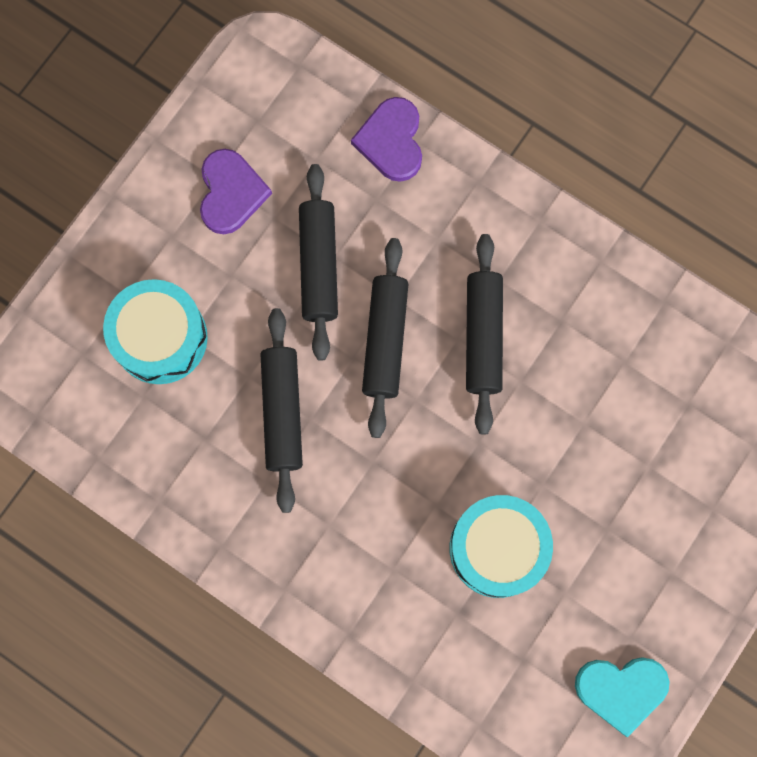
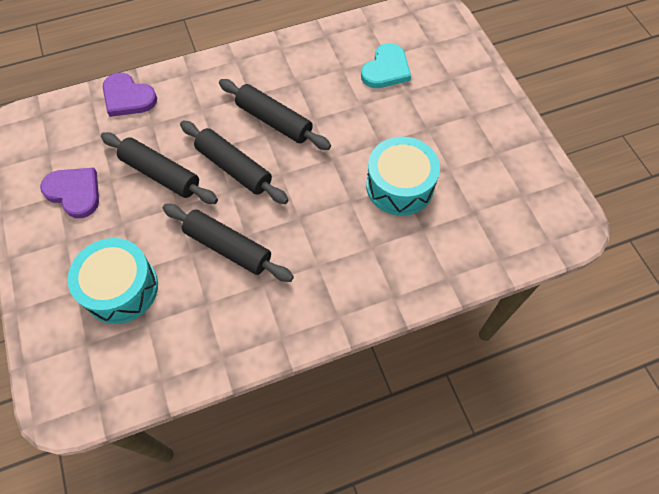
camera: 55 degrees left, 15 degrees down
(621, 690) = (524, 175): turquoise heart -> turquoise heart (386, 69)

